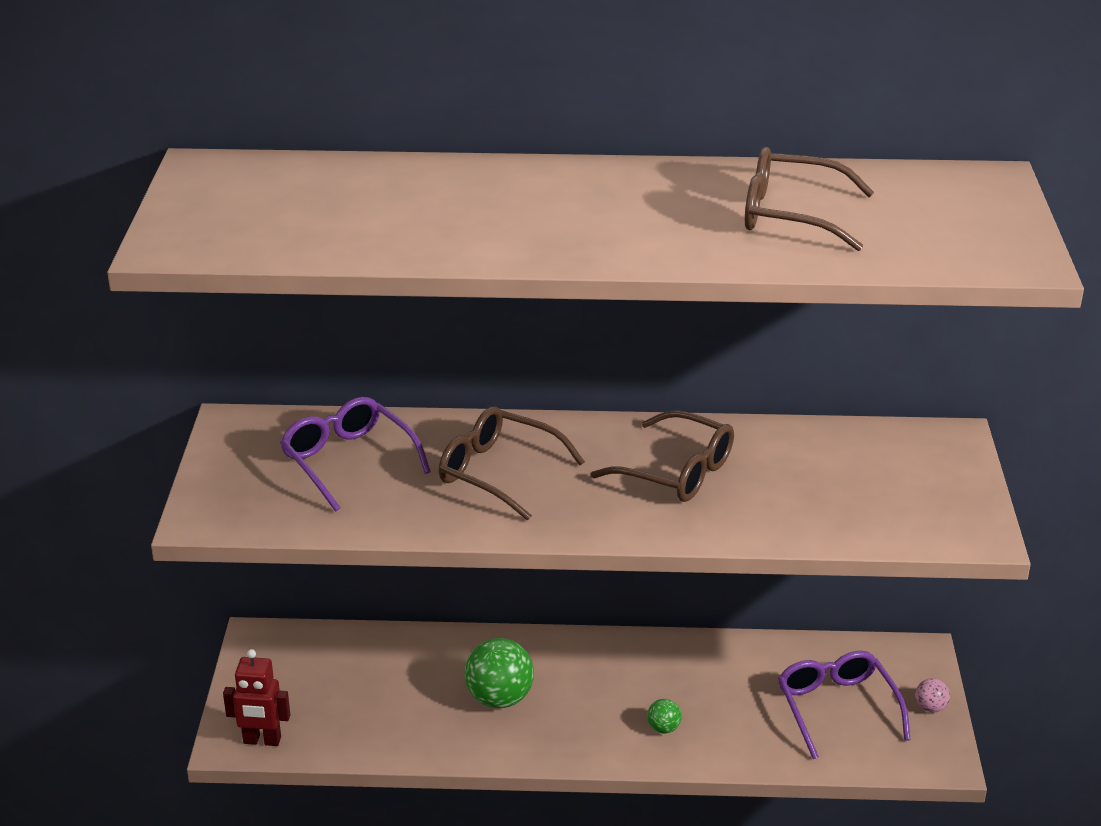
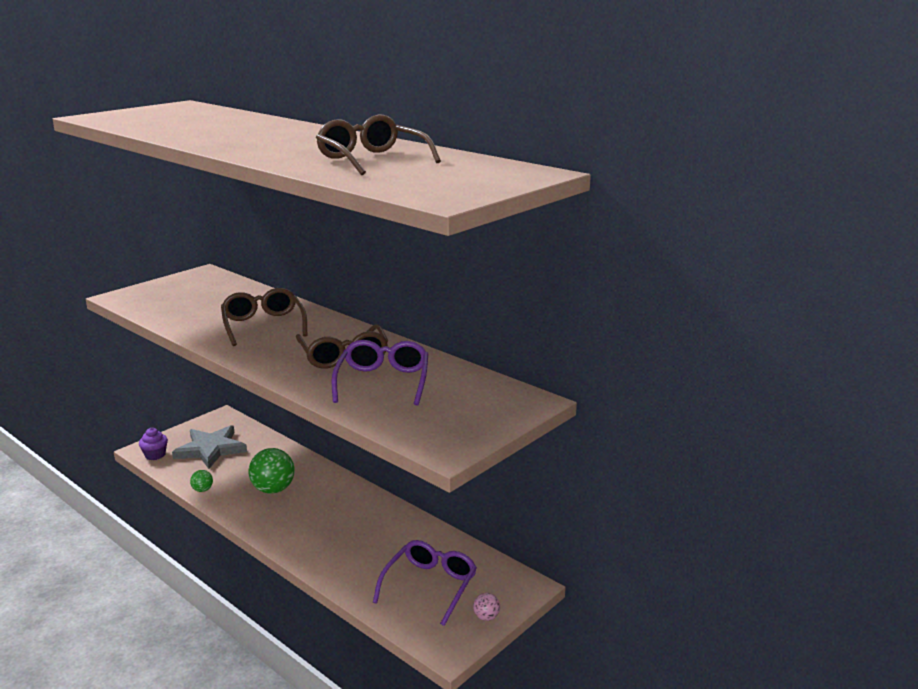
camera: 40 degrees right, 10 degrees down
(262, 741) = (155, 455): red robot -> purple cupcake
(326, 691) = (210, 449): none -> grey star
(347, 460) = (215, 299): purple glasses -> purple glasses (383, 381)
(663, 728) = (323, 544): green ball -> green ball (202, 490)

